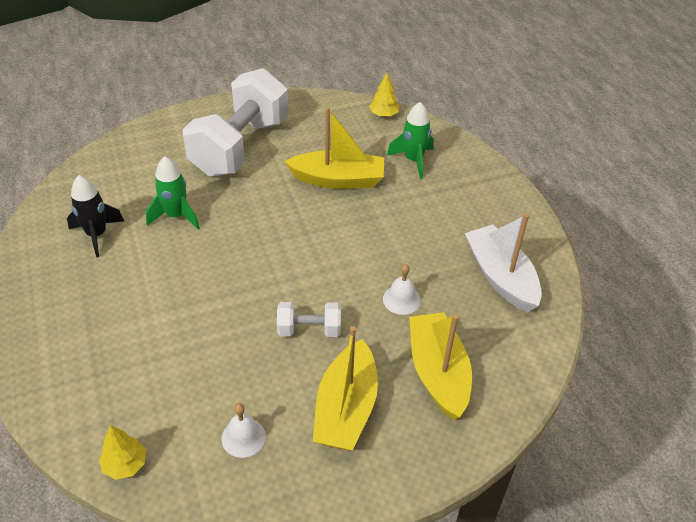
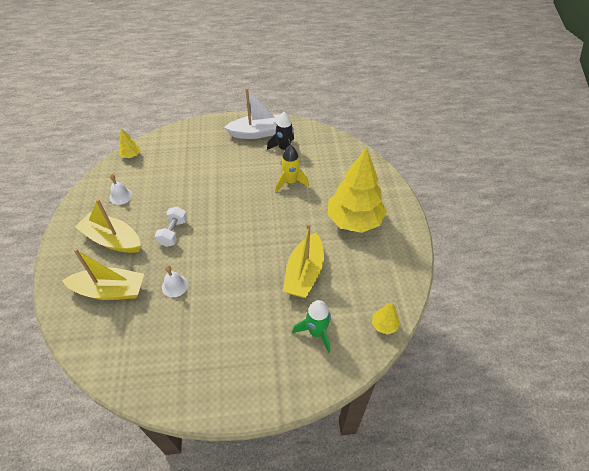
camera: 105 degrees right, 5 degrees up
(176, 216) = (290, 182): green rocket -> yellow rocket
(240, 147) = (354, 220): white dumbbell -> yellow tree
(501, 277) = (167, 357): white boat -> white boat (257, 133)

